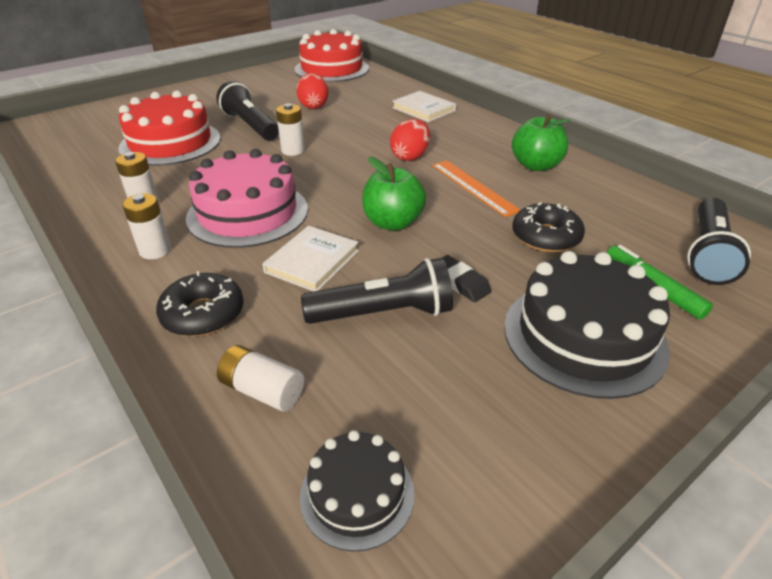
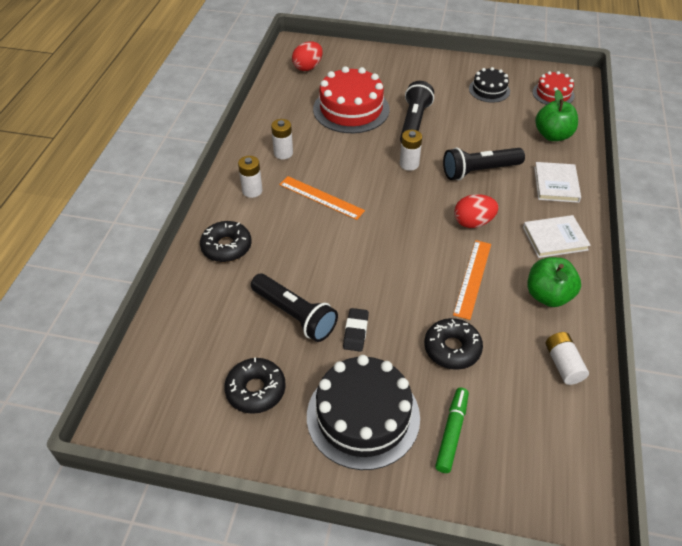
camera: 50 degrees right, 10 degrees up
(248, 213) = (321, 197): pink cake -> orange ruler
(262, 390) = (200, 306): white battery -> white battery (563, 364)
(312, 261) = (307, 256): white book -> white book (555, 238)
(313, 106) = (480, 129): red egg -> red egg (308, 67)
(332, 69) = (553, 94): red cake -> red cake, size x0.55
(357, 494) = (174, 380): black cake -> black cake (489, 90)
(393, 223) = (382, 265): green apple -> green apple (552, 135)
(464, 409) = (256, 390): none -> black donut
(707, 254) = (533, 451): black flashlight -> black flashlight (479, 171)

